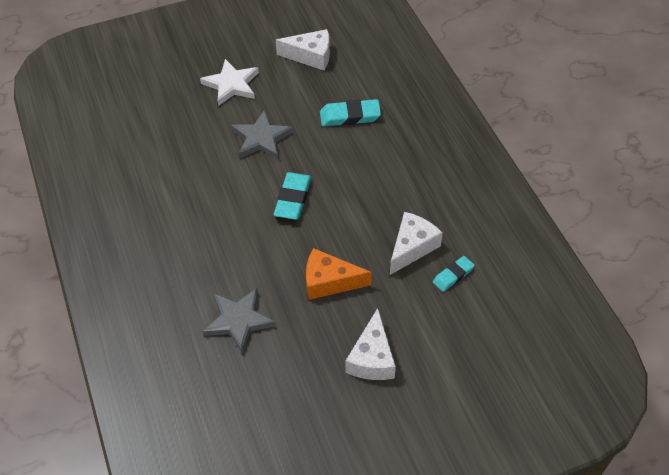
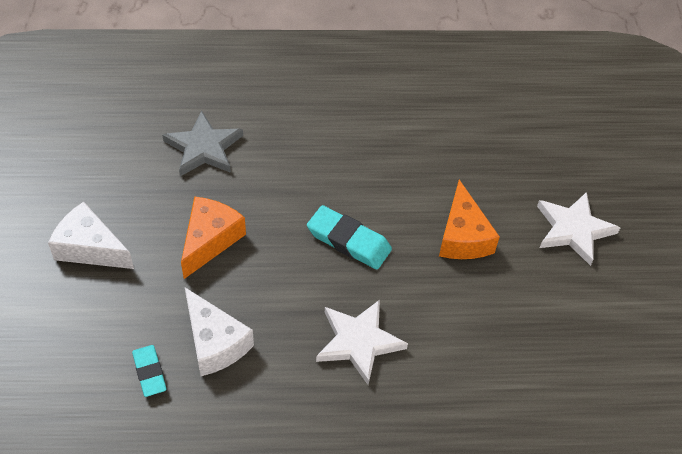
camera: 105 degrees right, 0 degrees up
(261, 138) = (462, 236): grey star -> orange cheese
(311, 56) = (611, 339): white cheese -> none
(350, 116) = (471, 349): turquoise eraser -> none
(372, 171) = (358, 342): none -> white star

